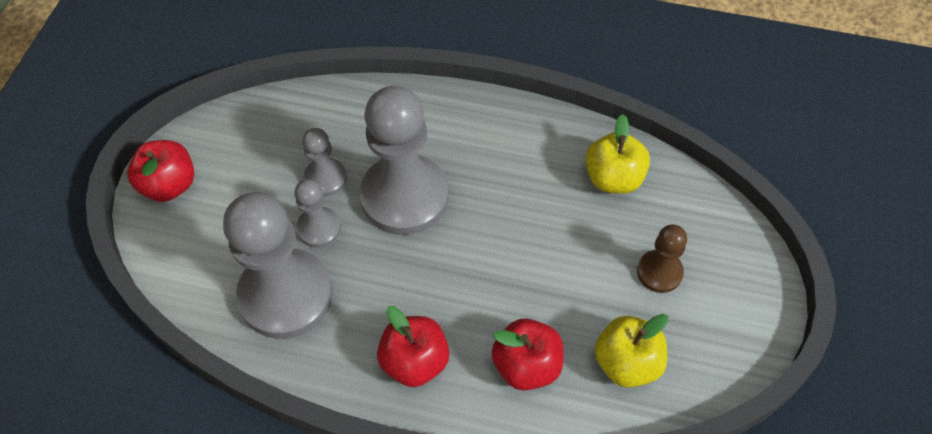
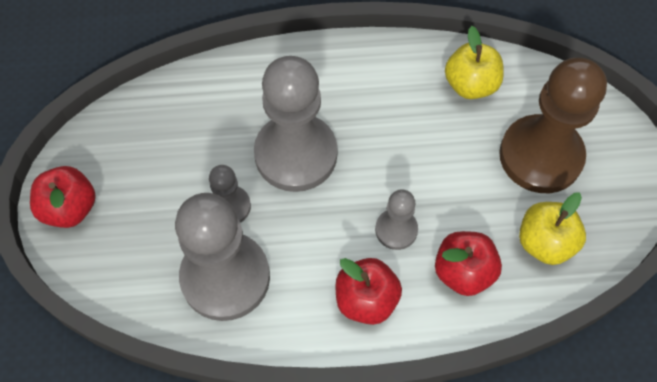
camera: 20 degrees left, 5 degrees up
(325, 178) = (216, 159): grey pawn -> grey pawn (396, 230)
(659, 272) = (540, 156): brown pawn -> brown pawn, size x2.04

